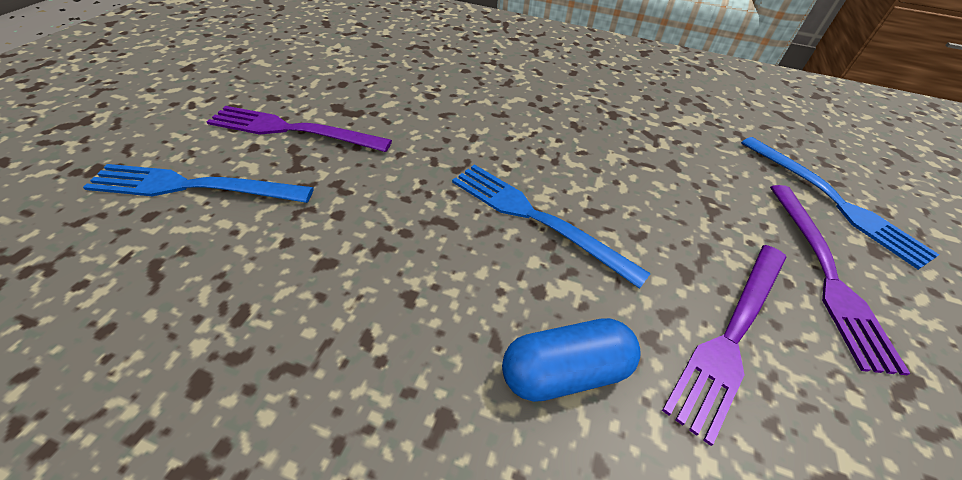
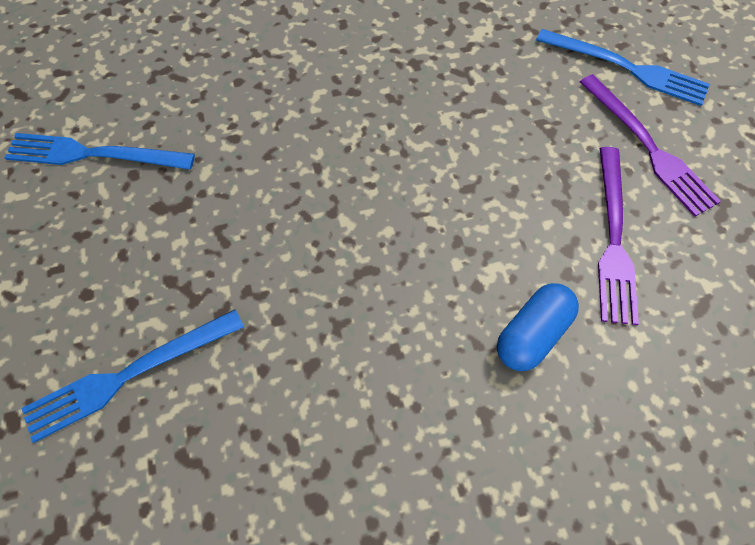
camera: 30 degrees left, 15 degrees up
(293, 130) = (148, 261): purple fork -> none
(536, 218) = (431, 223): blue fork -> blue fork (93, 154)

